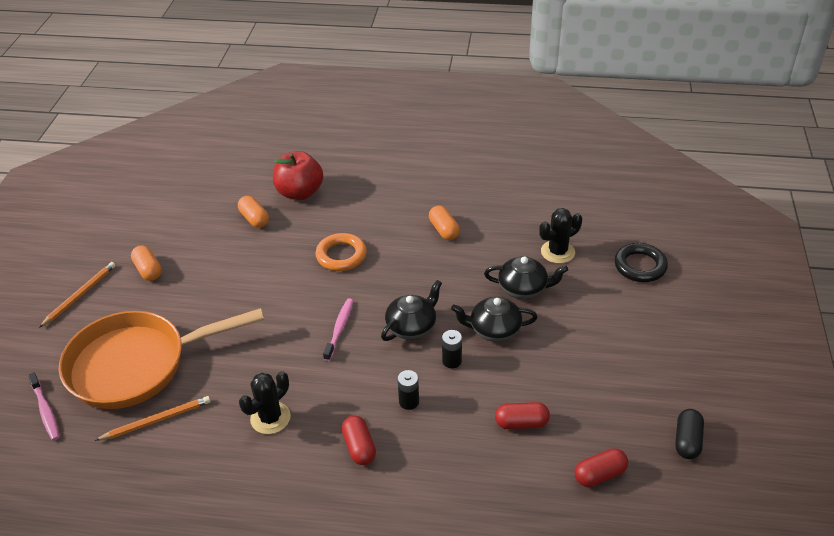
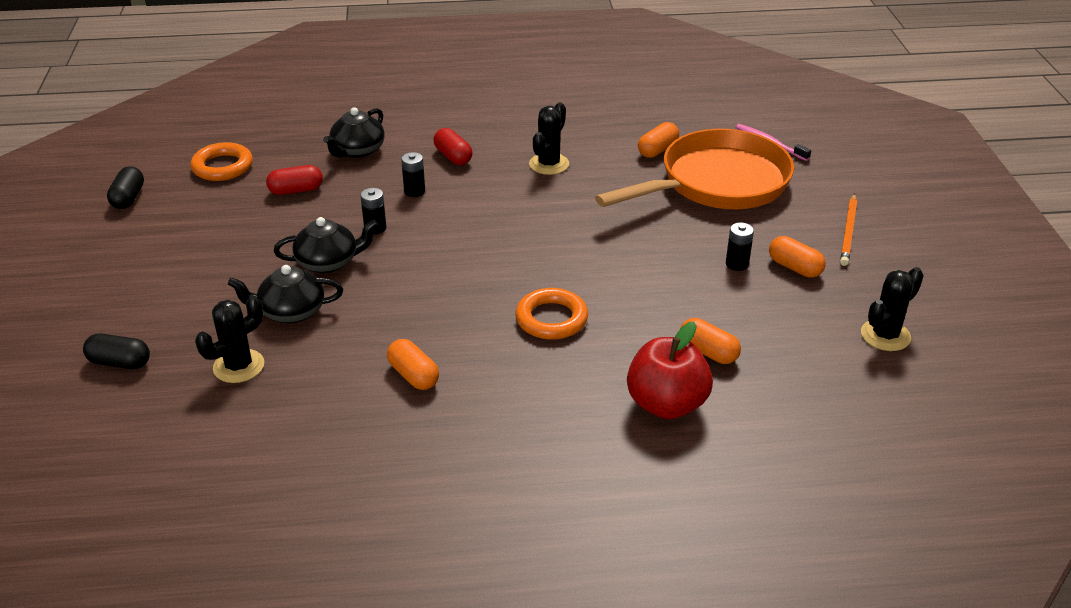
camera: 165 degrees right, 5 degrees down
(138, 214) = (885, 335): none -> black cactus
(156, 420) = (657, 150): orange pencil -> orange capsule
(186, 279) = (737, 264): none -> black battery
(339, 329) = (515, 240): pink toothbrush -> none
(412, 326) = (429, 253): black teapot -> black teapot (357, 151)
(599, 475) = (222, 167): red capsule -> orange ring
(640, 266) = (119, 363): black ring -> black capsule

